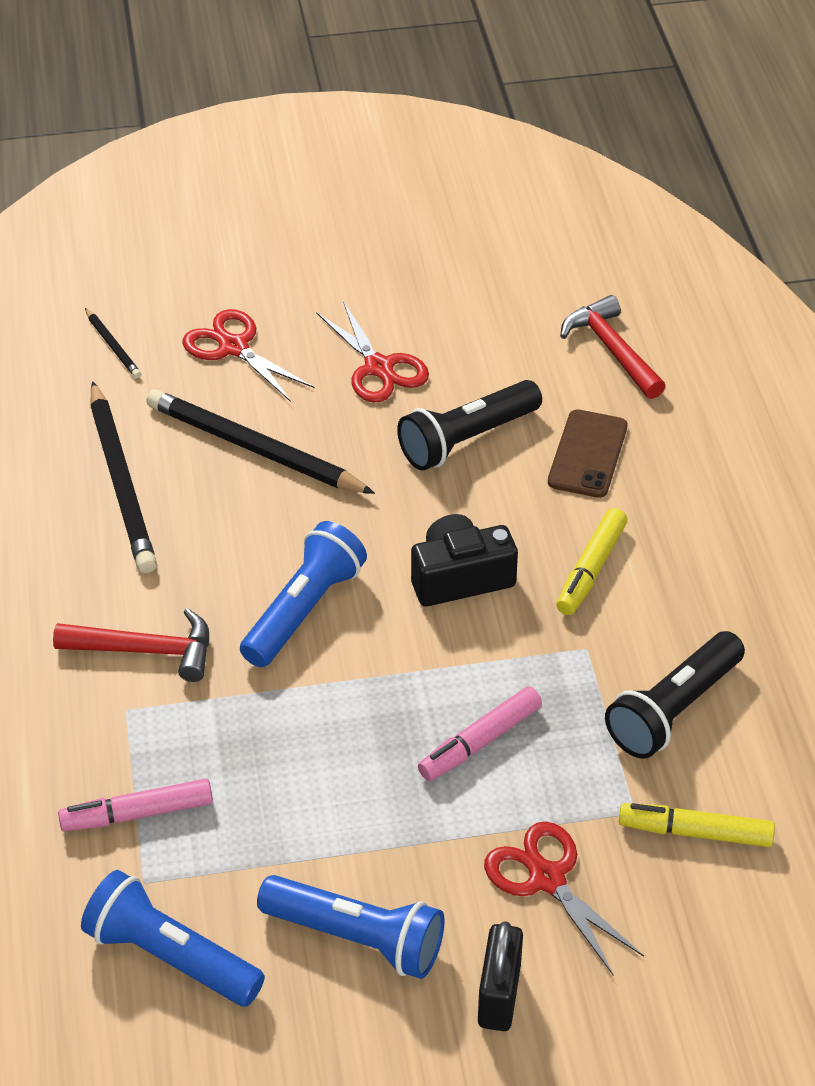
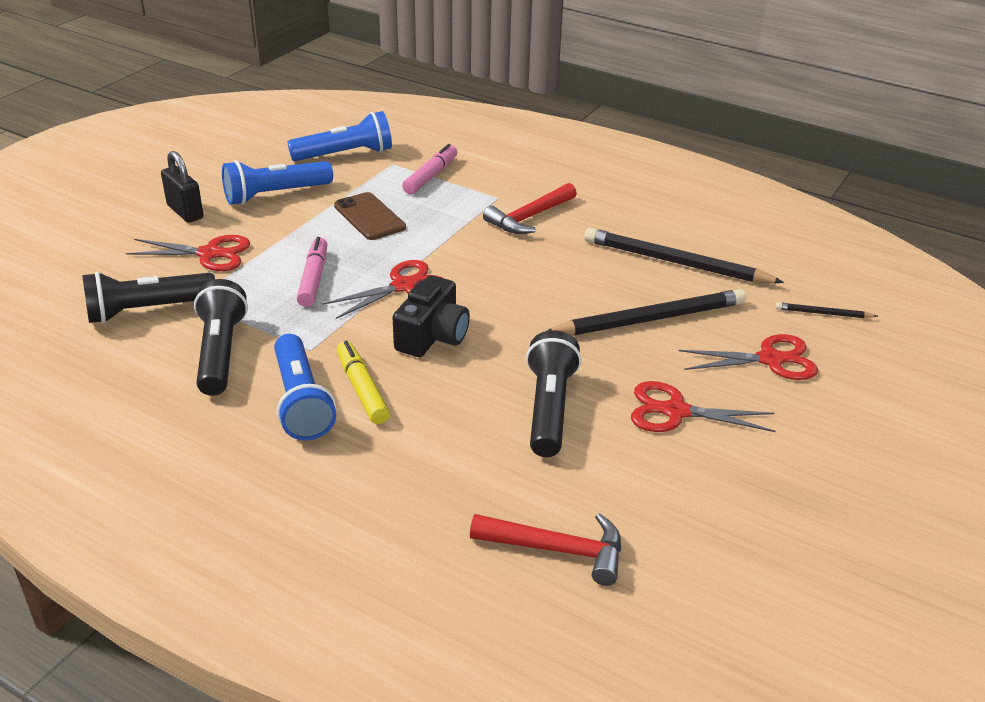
camera: 130 degrees right, 10 degrees down
(304, 610) = (488, 273): blue flashlight -> blue flashlight (301, 402)
(406, 658) = (403, 286): none -> red scissors
(587, 454) = (461, 456): brown phone -> brown phone (369, 217)
(695, 832) = (147, 310): yellow marker -> black flashlight

